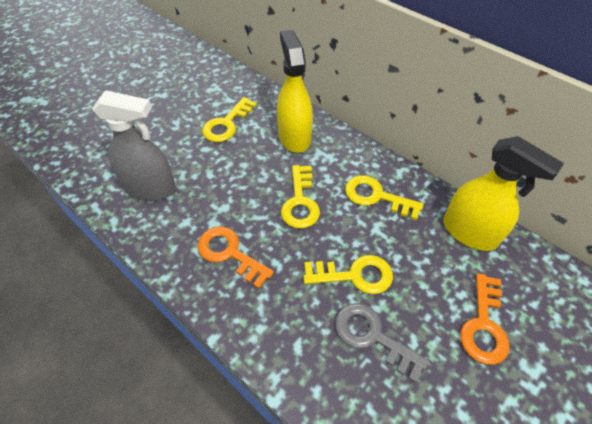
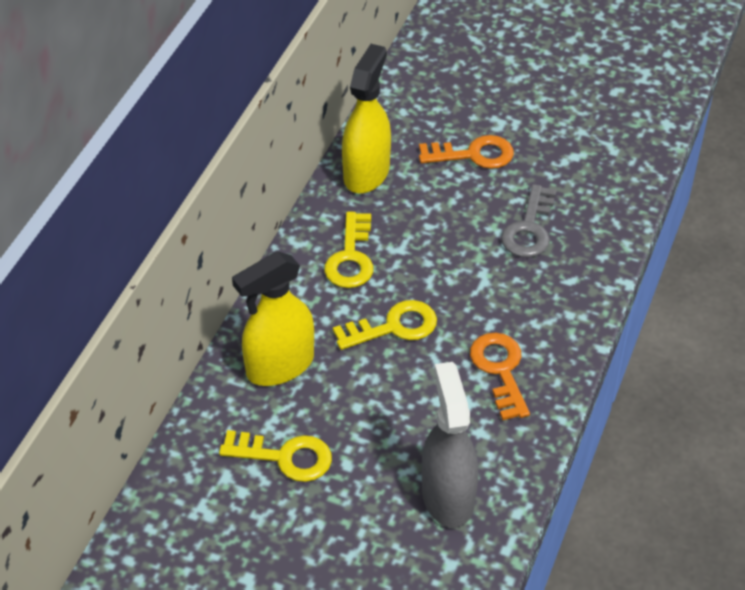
camera: 110 degrees left, 5 degrees down
(230, 253) = (500, 370): orange key -> orange key turned 150 degrees clockwise
(354, 275) = (470, 255): yellow key -> none

